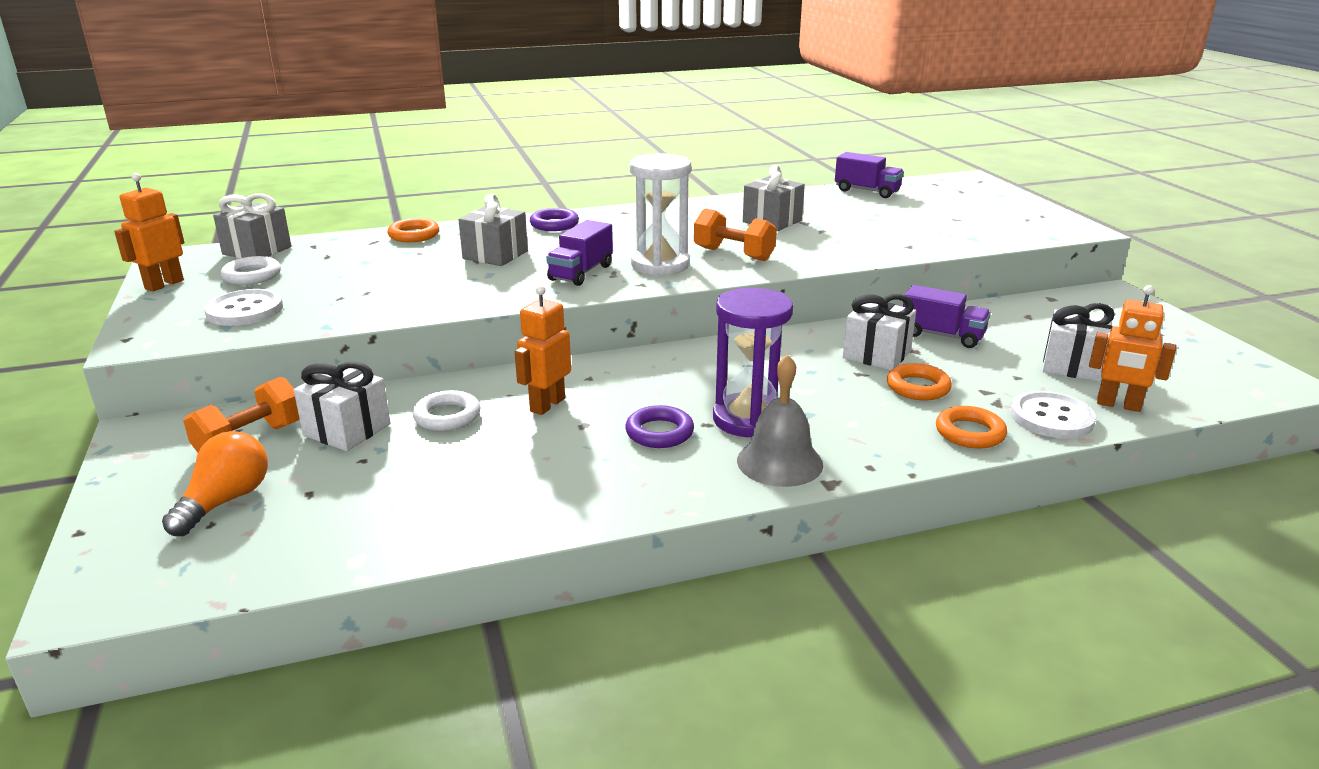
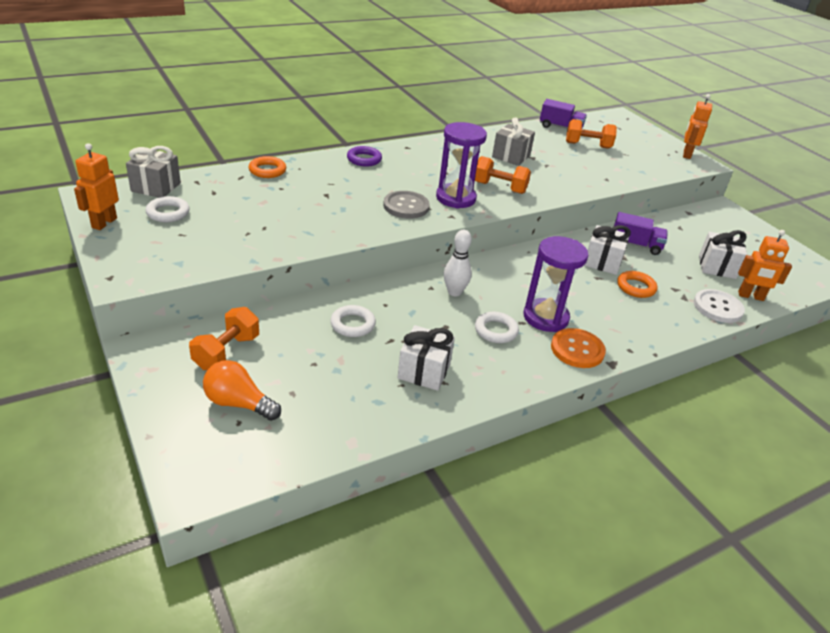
camera: 15 degrees left, 10 degrees up
(225, 501) = (238, 403): orange light bulb -> orange light bulb turned 75 degrees counterclockwise
(245, 310) = (184, 247): white button -> none
(347, 430) = (290, 339): white gift -> white gift (424, 371)
(495, 255) = (337, 190): grey gift -> none
(547, 405) = (414, 311): orange robot -> orange robot (686, 154)
(581, 273) = (406, 206): purple truck -> grey button
(621, 384) = (454, 292): none -> white bowling pin
(659, 432) = (496, 331): purple ring -> white ring
(660, 265) = (455, 198): white hourglass -> purple hourglass
(779, 462) = (577, 350): grey bell -> orange button
(899, 209) = (587, 145): none -> orange dumbbell
(970, 433) = (677, 321): orange ring -> none

